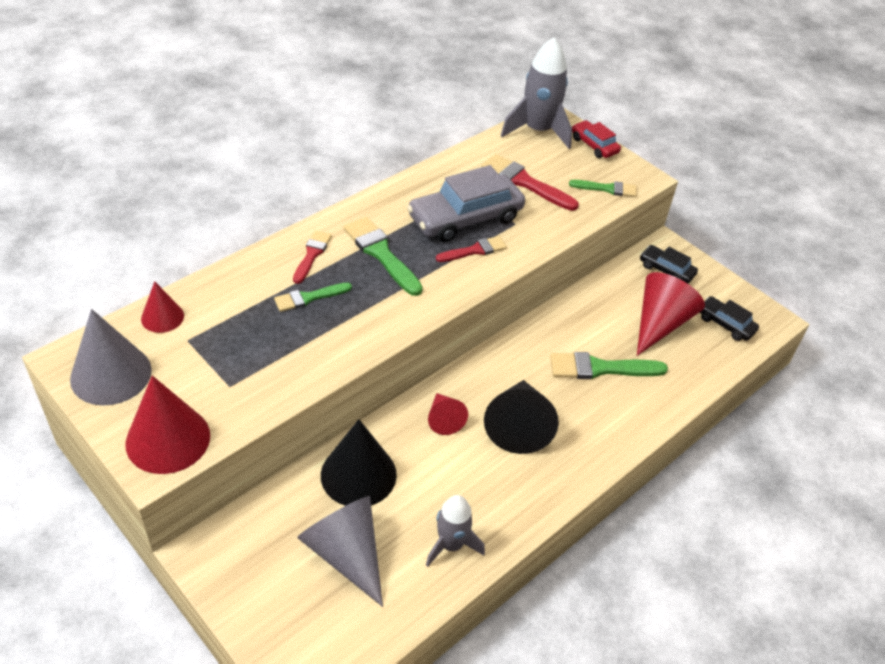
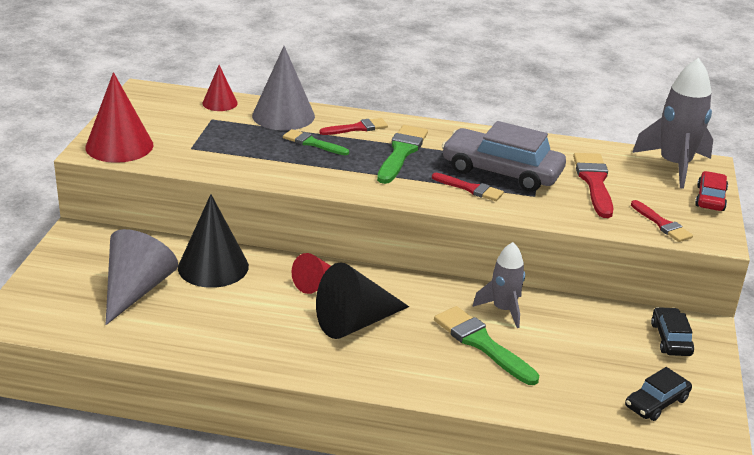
camera: 55 degrees right, 15 degrees down
(111, 374) = (149, 107): grey cone -> grey cone (283, 115)
(451, 545) = (194, 335): grey rocket -> grey rocket (503, 310)
(607, 189) = (662, 224): green brush -> red brush
(660, 323) = (591, 359): red cone -> none
(725, 324) = (656, 403): black car -> black car turned 135 degrees counterclockwise

